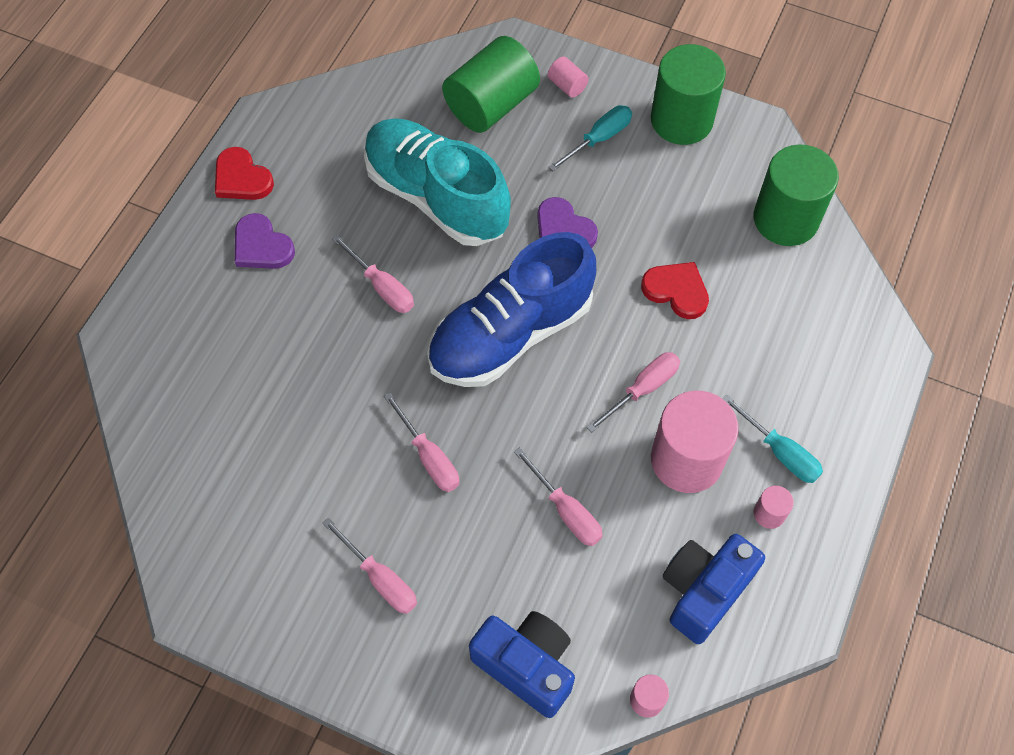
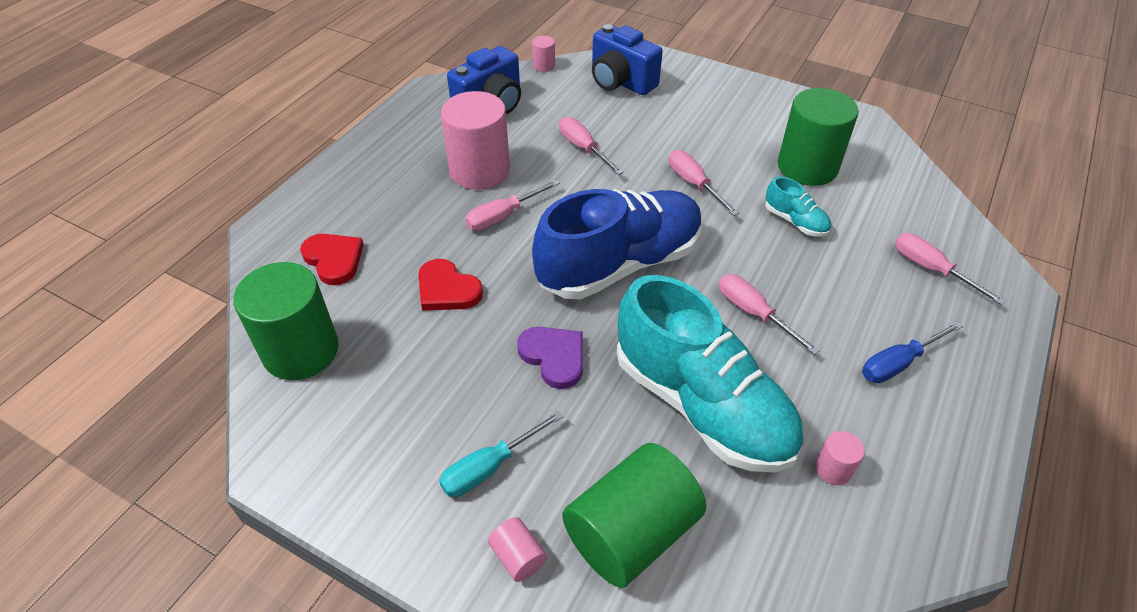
camera: 175 degrees left, 15 degrees down
(242, 178) = (953, 447): red heart -> red heart (334, 259)
(262, 246) = (898, 363): purple heart -> blue screwdriver
(320, 407) = (795, 221): none -> turquoise shoe
(380, 578) = (725, 123): pink screwdriver -> pink screwdriver (931, 269)
(681, 120) = (372, 486): green cylinder -> green cylinder (807, 167)
(769, 513) = (427, 138): pink cylinder -> pink cylinder (833, 469)
(780, 452) = (401, 171): turquoise screwdriver -> none

